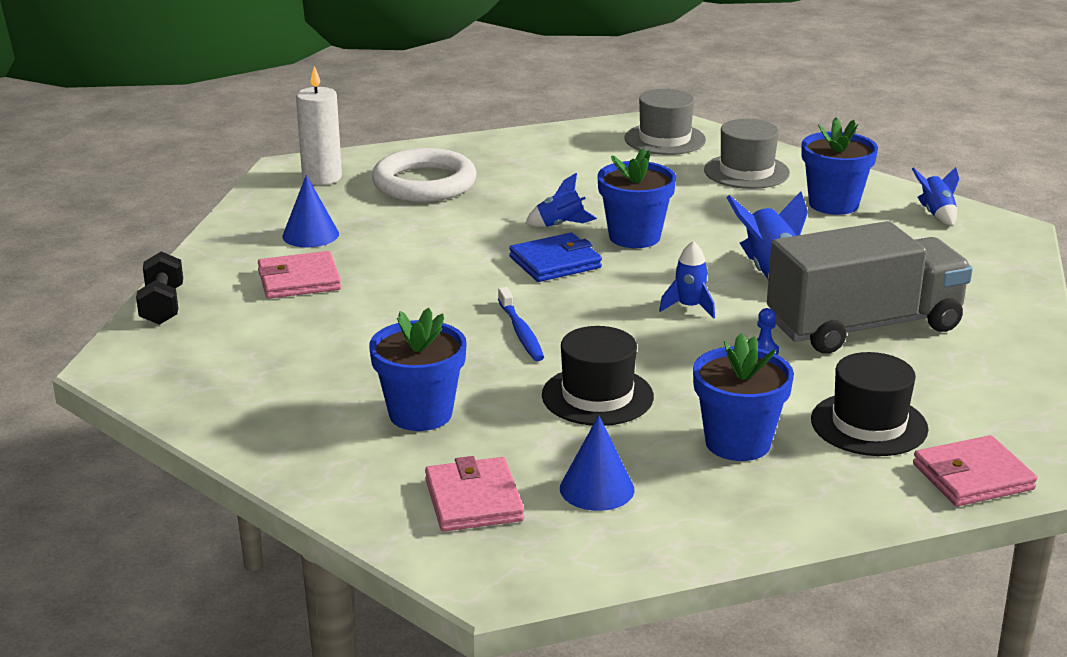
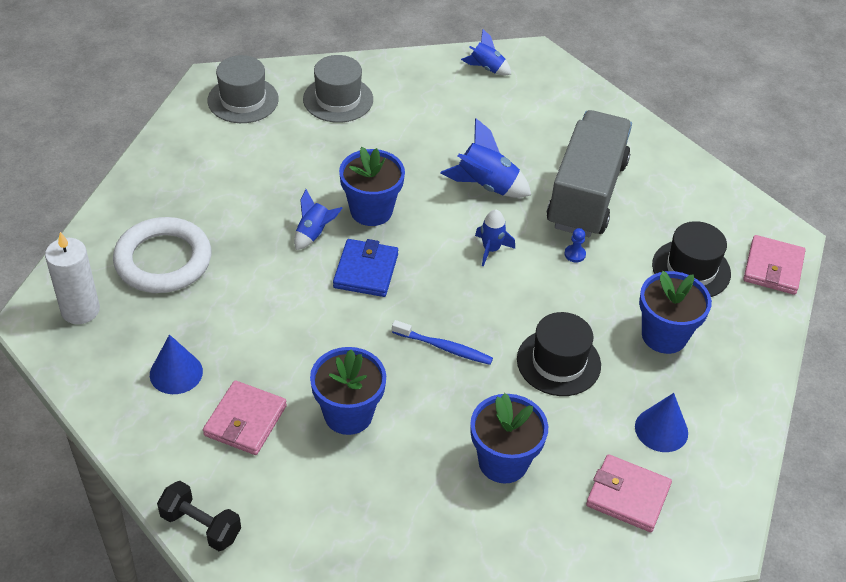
camera: 55 degrees left, 20 degrees up
(833, 204) = (426, 97): blue flower pot -> blue flower pot (348, 414)

